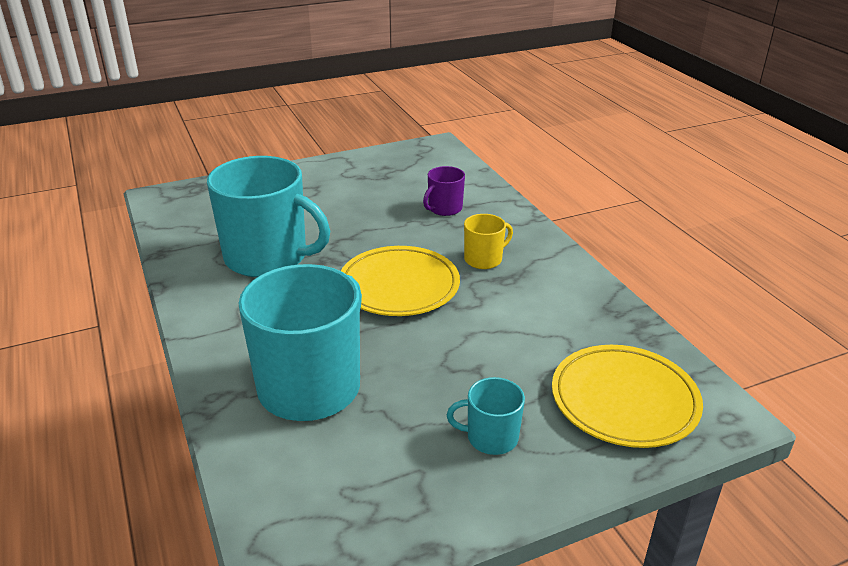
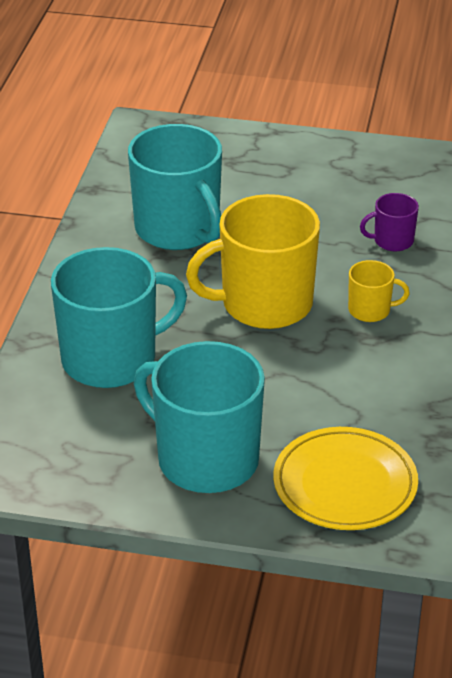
camera: 35 degrees right, 5 degrees up
(399, 286) = (264, 304): yellow plate -> yellow mug
(491, 437) = (205, 459): turquoise mug -> turquoise mug, size x2.16

